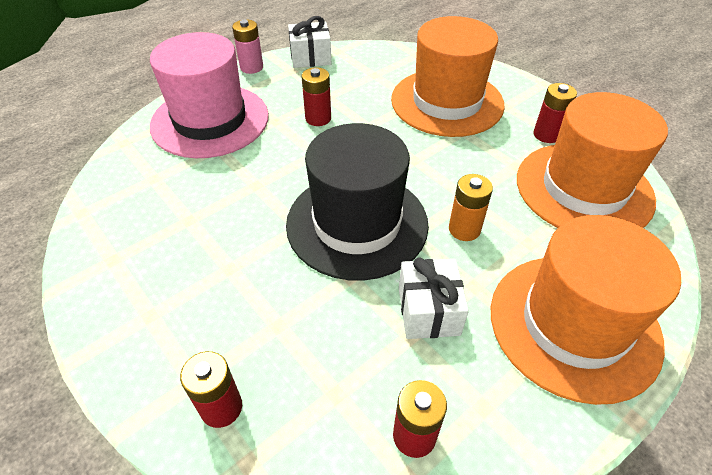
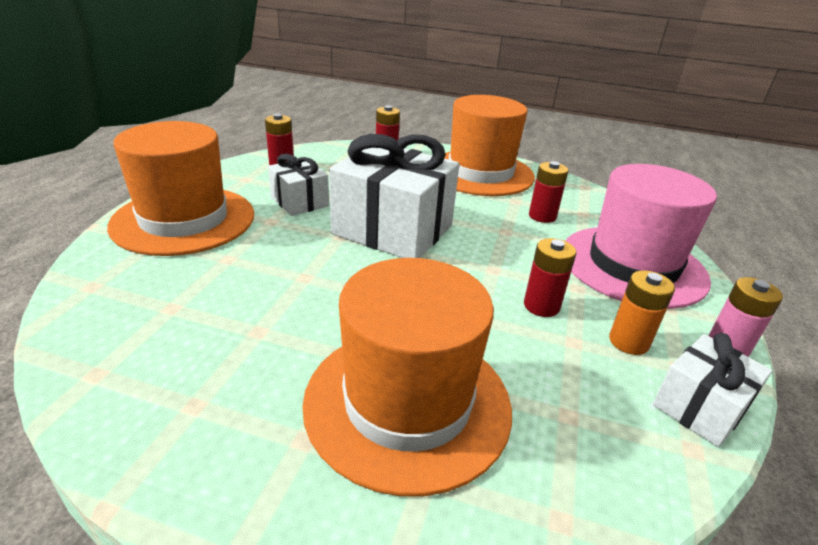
camera: 145 degrees right, 15 degrees down
(357, 223) = (393, 230): black hat -> white gift
(464, 229) = (295, 251): orange battery -> orange battery (628, 342)
(546, 135) = (217, 399): red battery -> red battery (542, 216)
(583, 189) = (160, 328): orange hat -> orange hat (480, 173)

